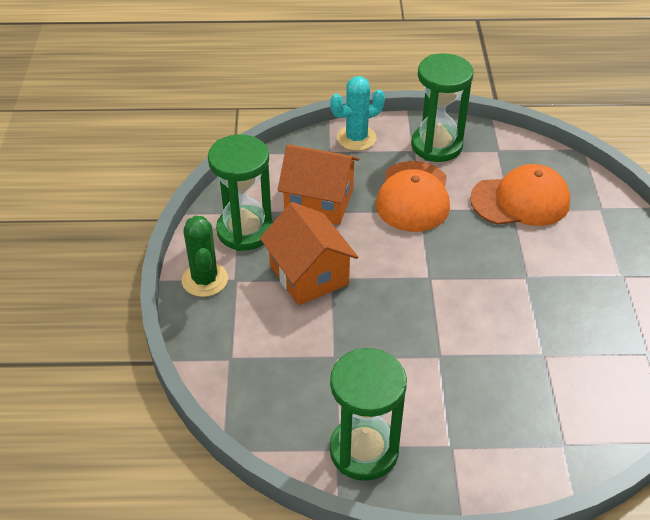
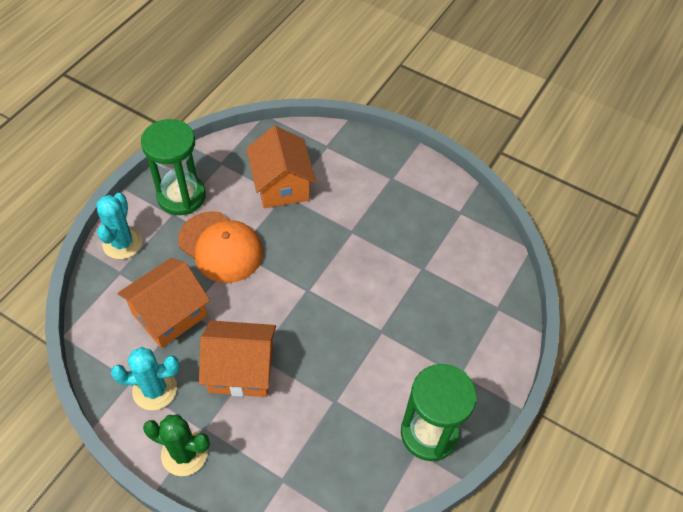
camera: 60 degrees left, 10 degrees up
(245, 231) = (154, 389): green hourglass -> turquoise cactus
(520, 200) = (281, 185): orange cap -> orange house

